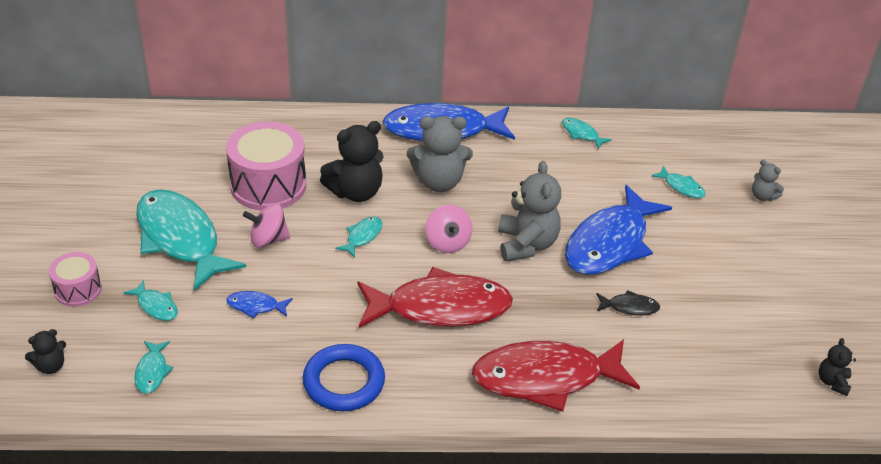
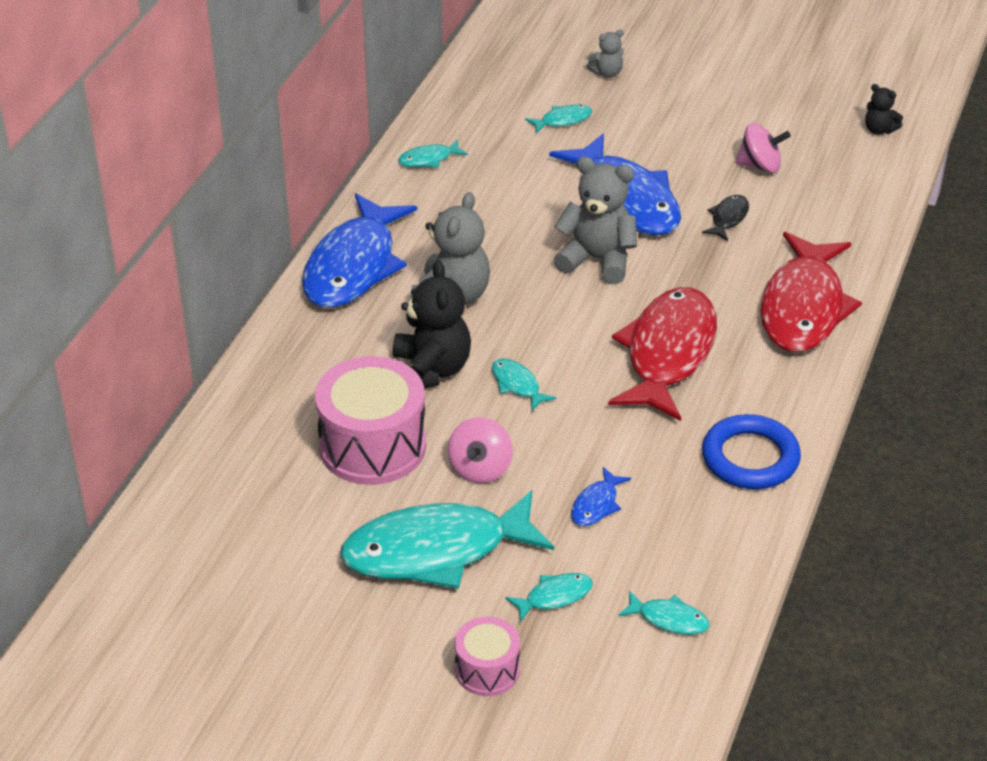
camera: 65 degrees left, 0 degrees up
(51, 366) = (619, 716): black teddy bear -> none
(447, 242) = (563, 319): pink spinning top -> pink spinning top (760, 166)

